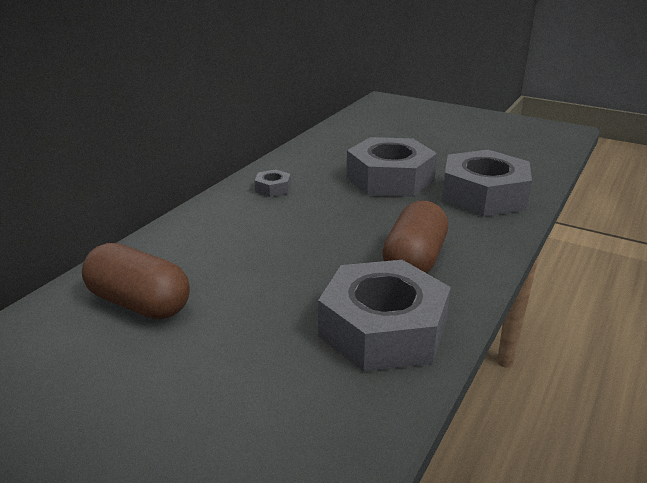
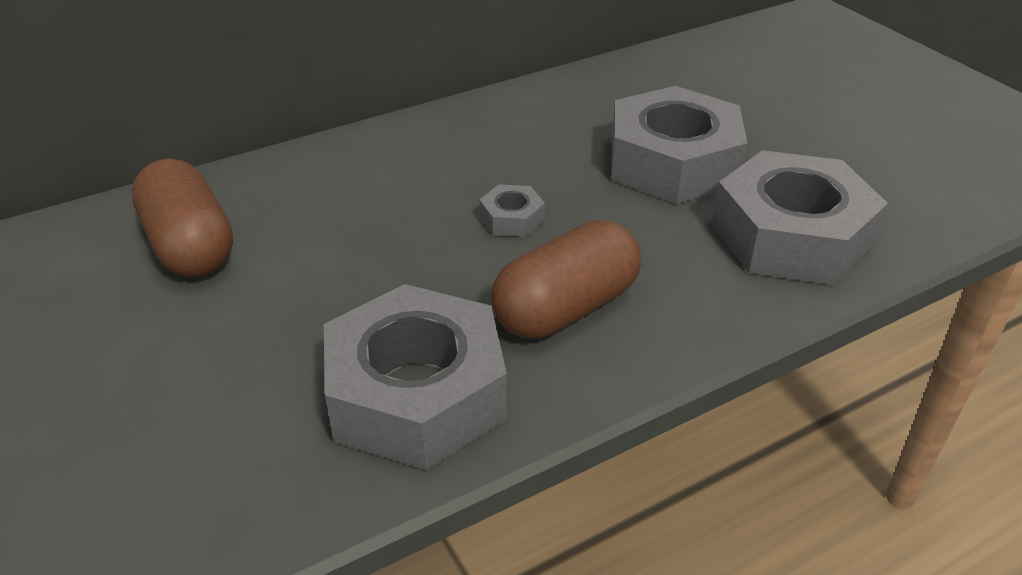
camera: 30 degrees right, 10 degrees up
(273, 188) = (494, 130): grey nut -> grey nut (512, 219)

